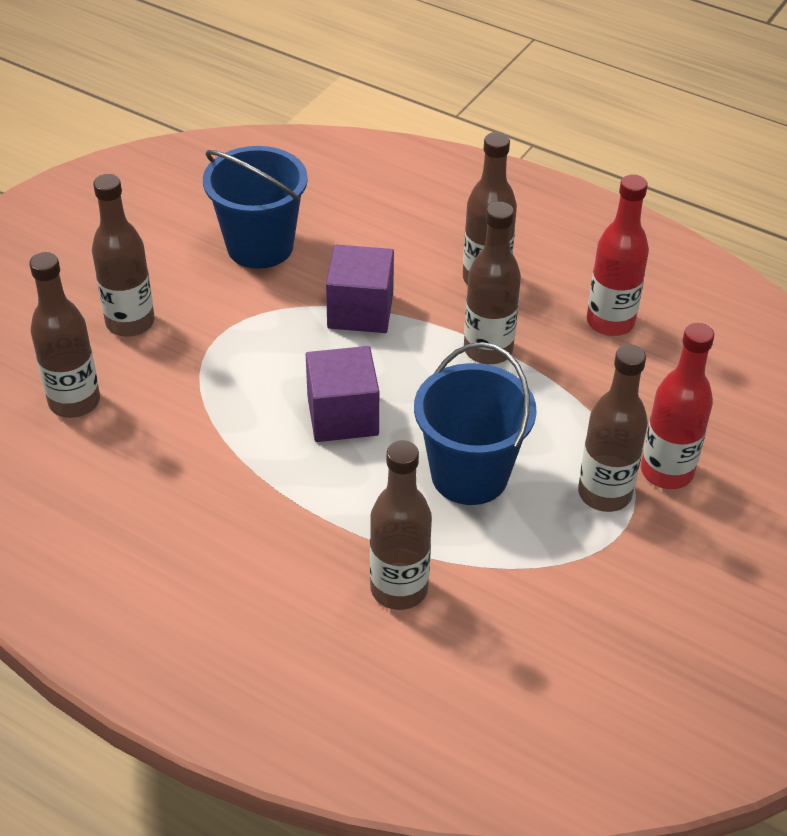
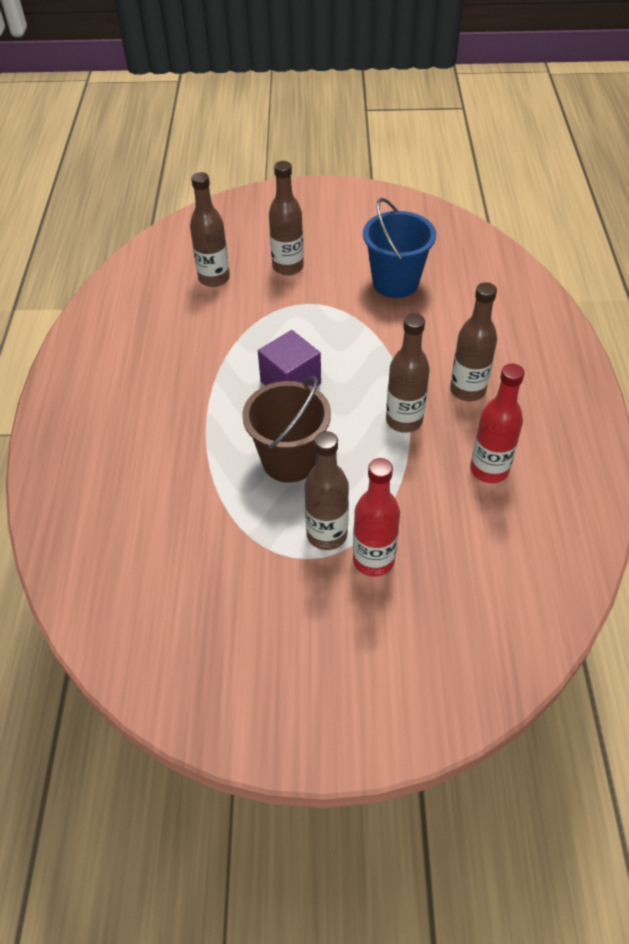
camera: 60 degrees right, 5 degrees up
(360, 311) = (383, 348): purple cube -> none
(399, 589) = (177, 470): brown bottle -> none
(469, 475) = (289, 460): blue bucket -> brown bucket

